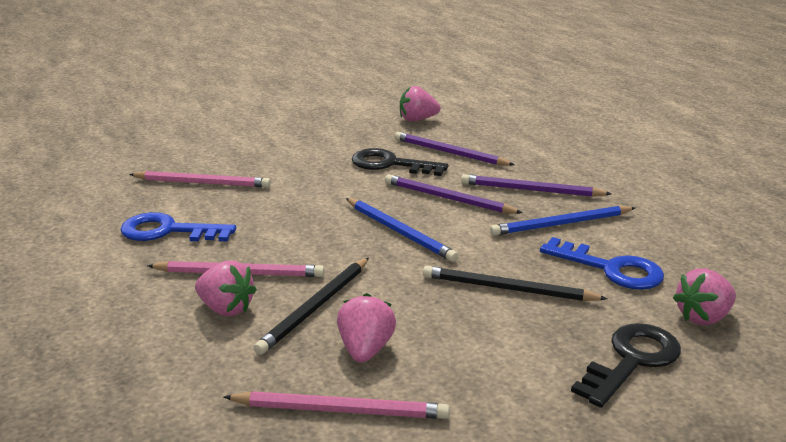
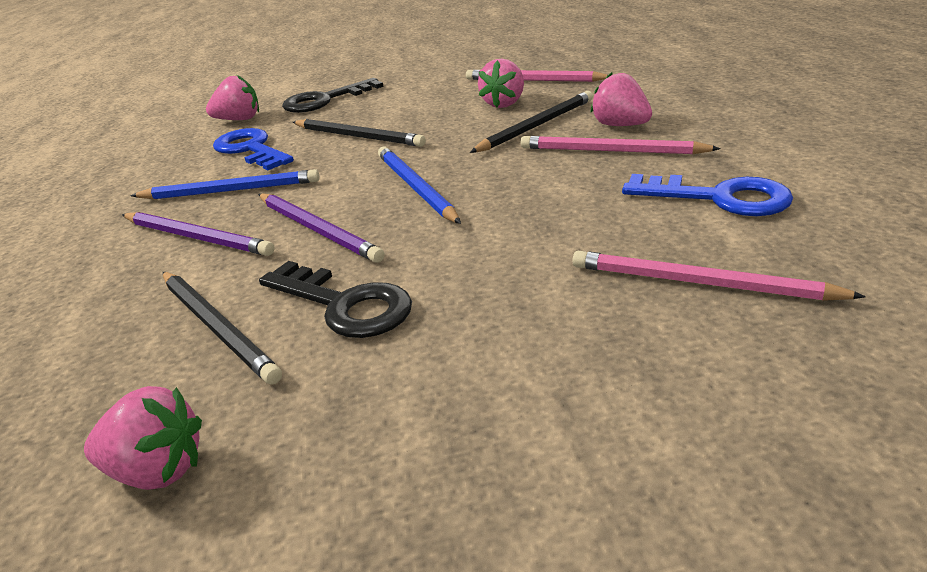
camera: 160 degrees left, 5 degrees up
(450, 153) = (217, 327): purple pencil -> black pencil

